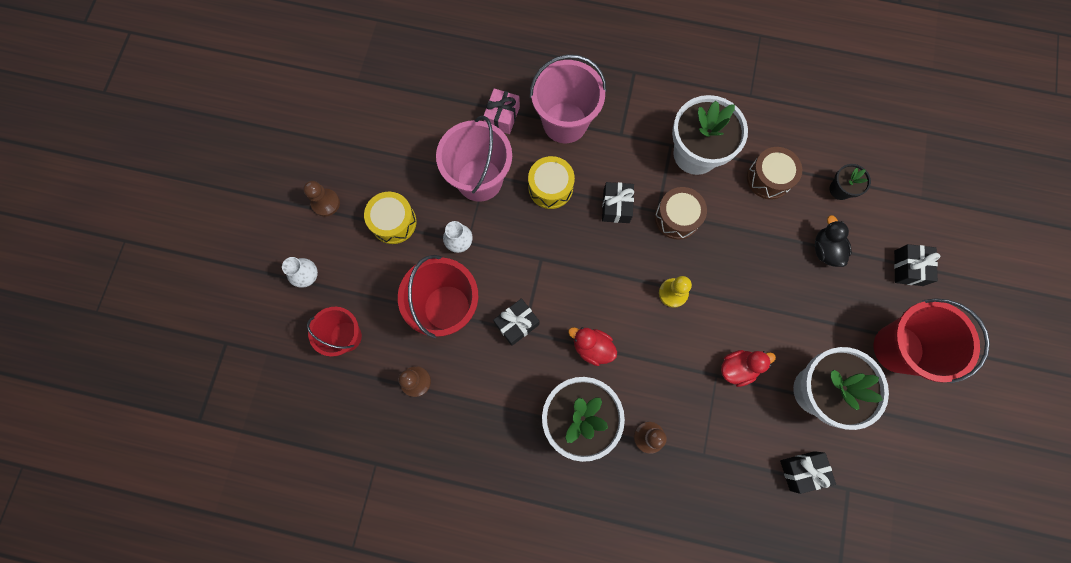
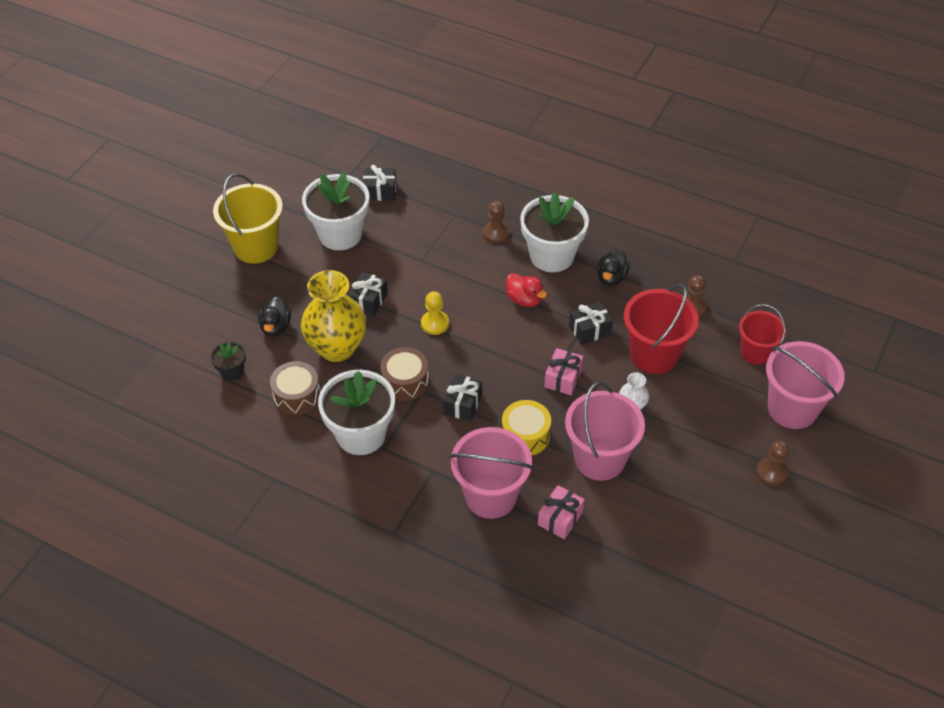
camera: 165 degrees left, 25 degrees down
(308, 276) = (792, 408): white vase -> pink bucket
(393, 222) = (699, 438): yellow drum -> none
(507, 402) = (611, 278): none -> black duck
(530, 258) = (563, 378): none -> pink gift
(738, 368) = (400, 261): red duck -> none
(756, 240) = (337, 347): none -> yellow vase
(898, 348) = (256, 247): red bucket -> yellow bucket
(908, 268) = (209, 298): black gift -> black gift (368, 301)

